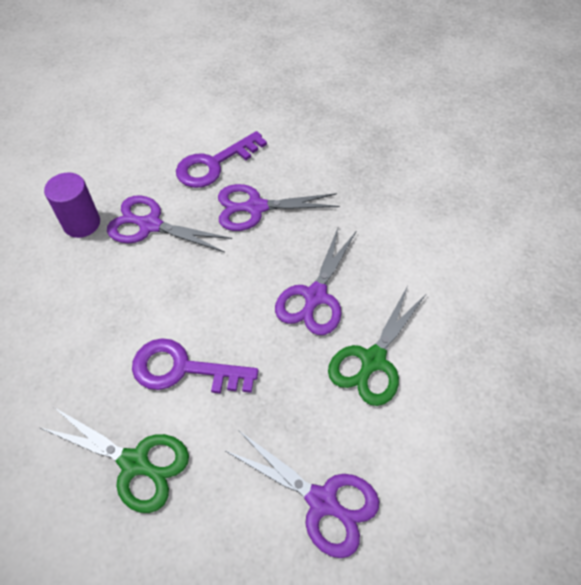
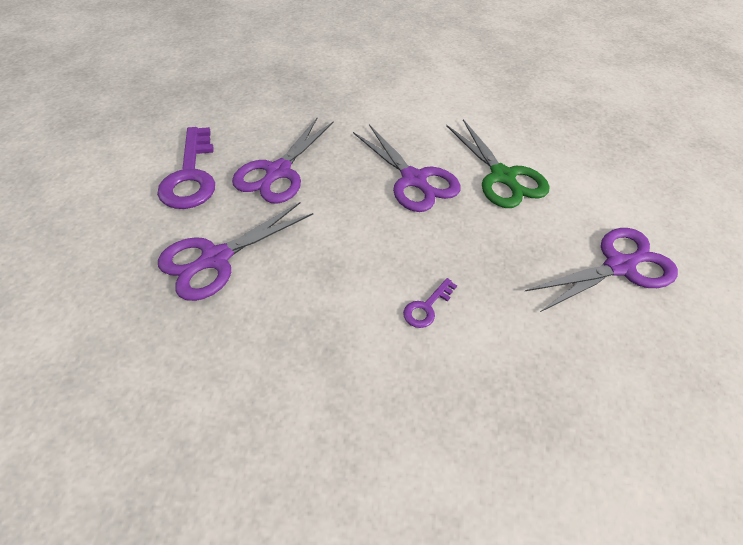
camera: 60 degrees left, 5 degrees down
(81, 223) = (144, 322): purple cylinder -> none
(134, 463) = (515, 397): green scissors -> none
(183, 369) = (427, 307): purple key -> purple key, size x0.47

